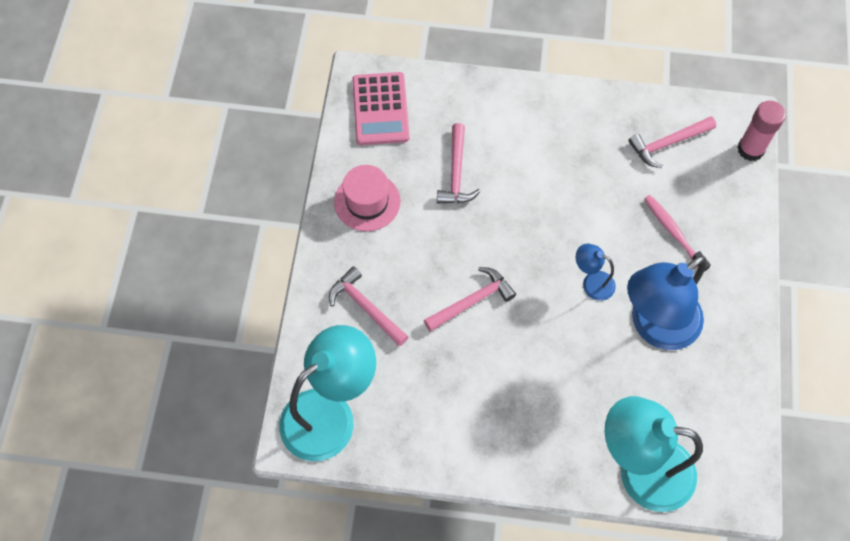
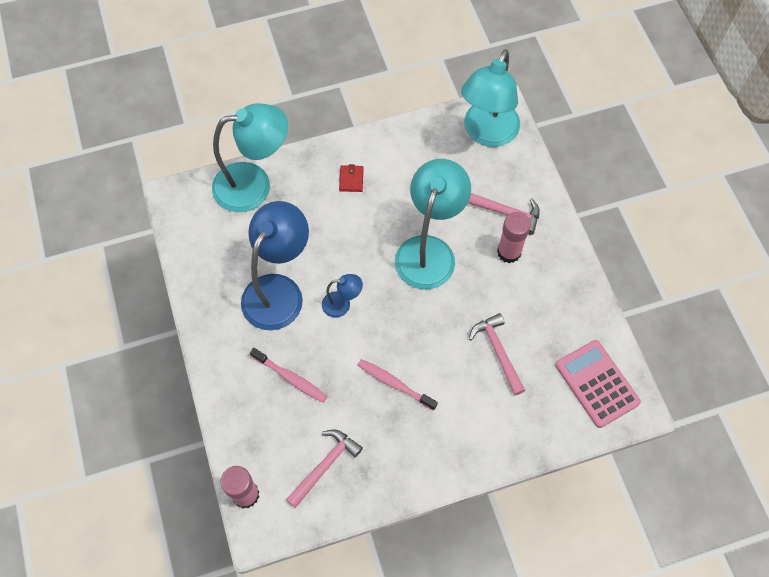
camera: 155 degrees right, 0 degrees up
(367, 202) = (555, 294): pink hat -> none
(388, 263) = (509, 252): none -> pink glue stick
(472, 301) = (429, 250): pink hammer -> turquoise lamp
(520, 425) = (351, 179): none -> red wallet
(571, 185) = (395, 384): none -> pink toothbrush

